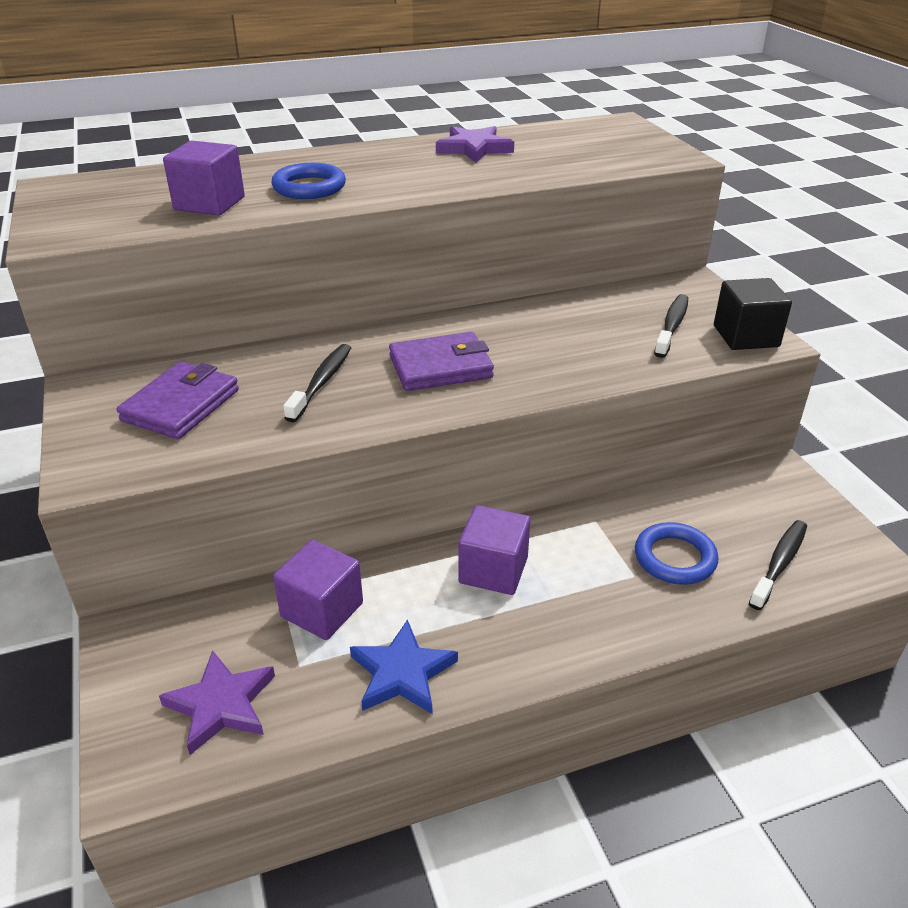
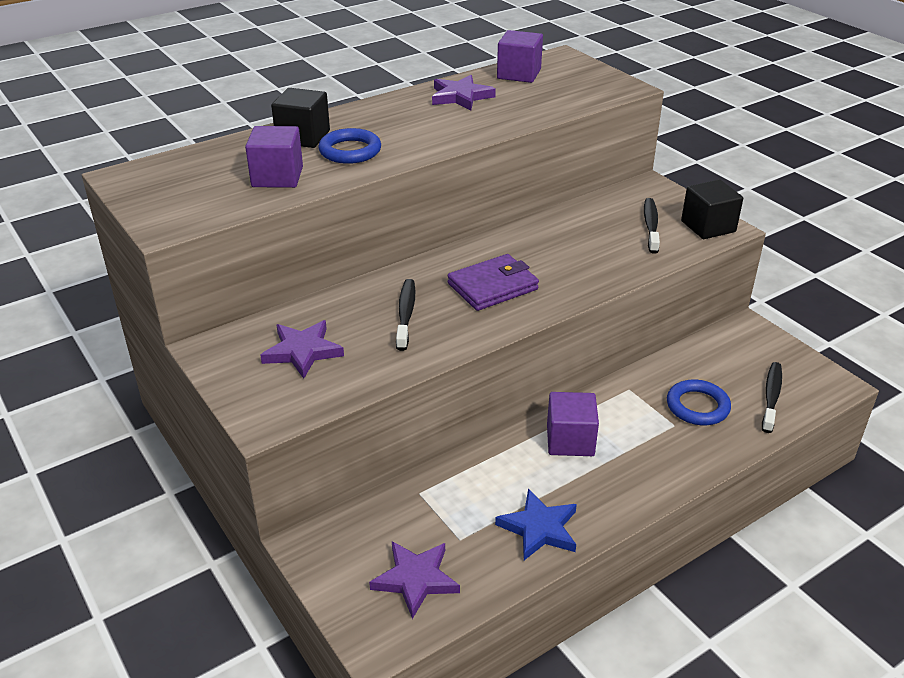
camera: 15 degrees left, 0 degrees up
(181, 405) = (302, 351): purple wallet -> purple star
(269, 169) = (303, 137): none -> black cube
(322, 610) = (455, 495): purple cube -> purple cube (519, 74)

